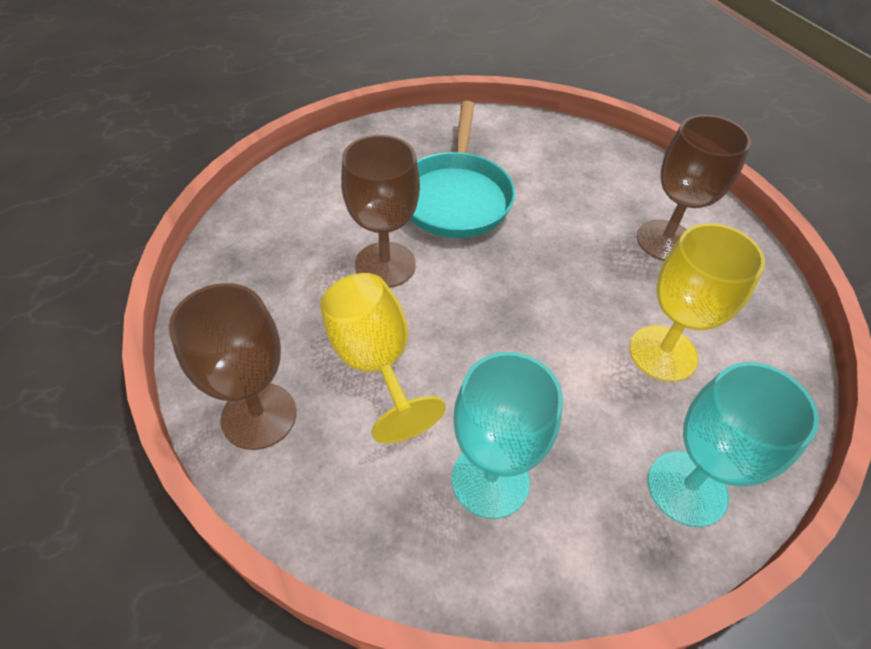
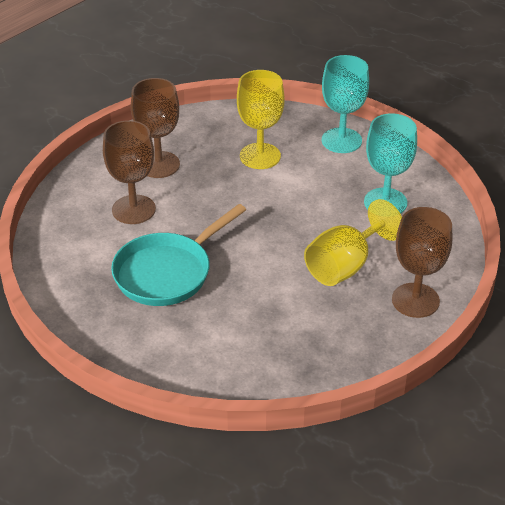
camera: 110 degrees left, 10 degrees down
(385, 265) = (262, 287): brown goblet -> brown goblet (133, 209)
(455, 197) = (167, 272): turquoise pan -> turquoise pan turned 150 degrees clockwise

